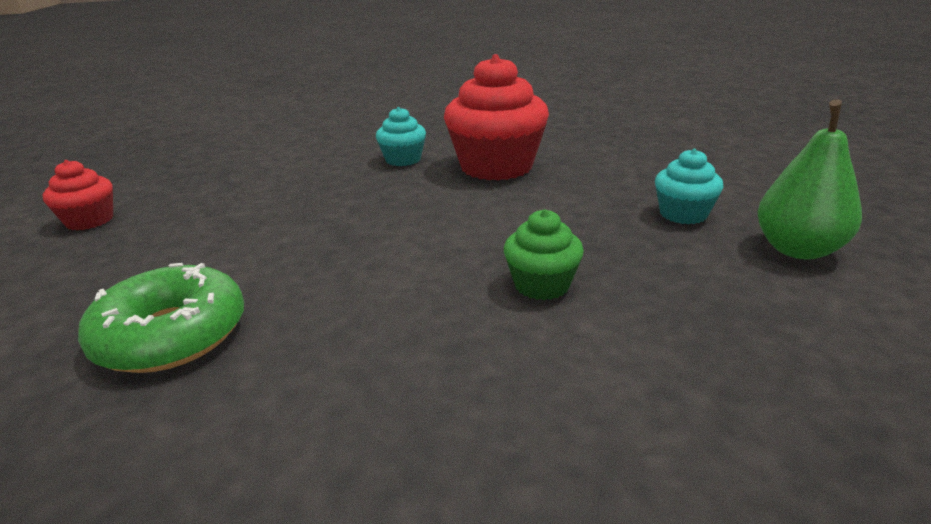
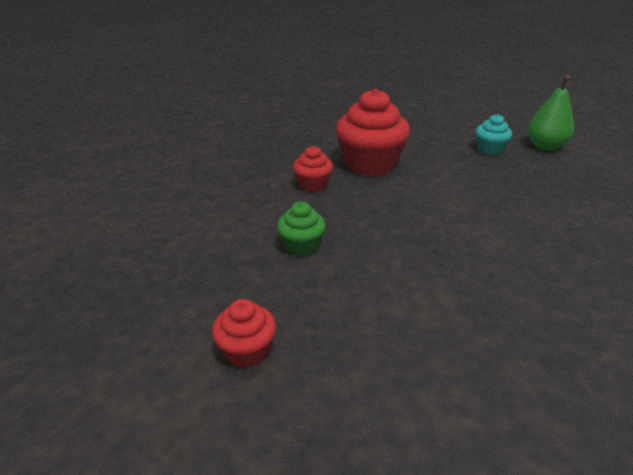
camera: 55 degrees left, 5 degrees up
(172, 335) = (505, 335): green donut -> none
(403, 160) = (313, 185): turquoise cupcake -> red cupcake
(541, 285) = (533, 206): green cupcake -> green cupcake (301, 246)

